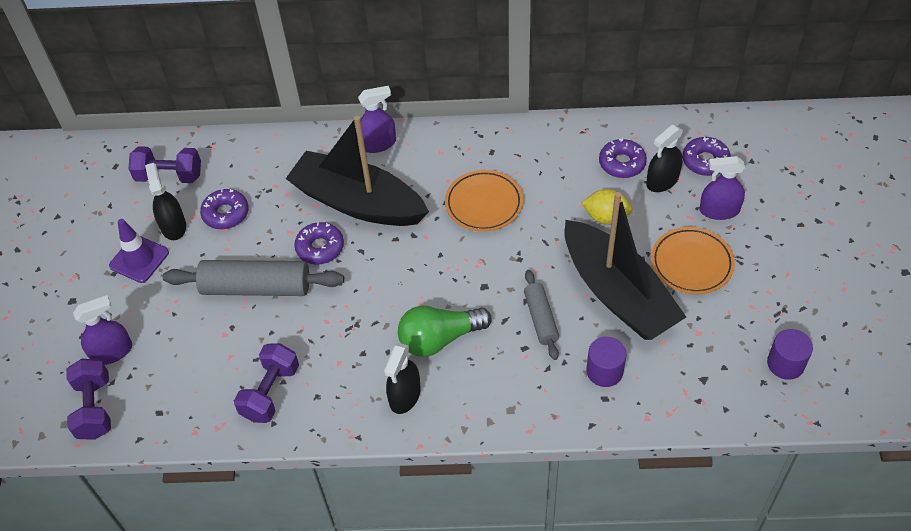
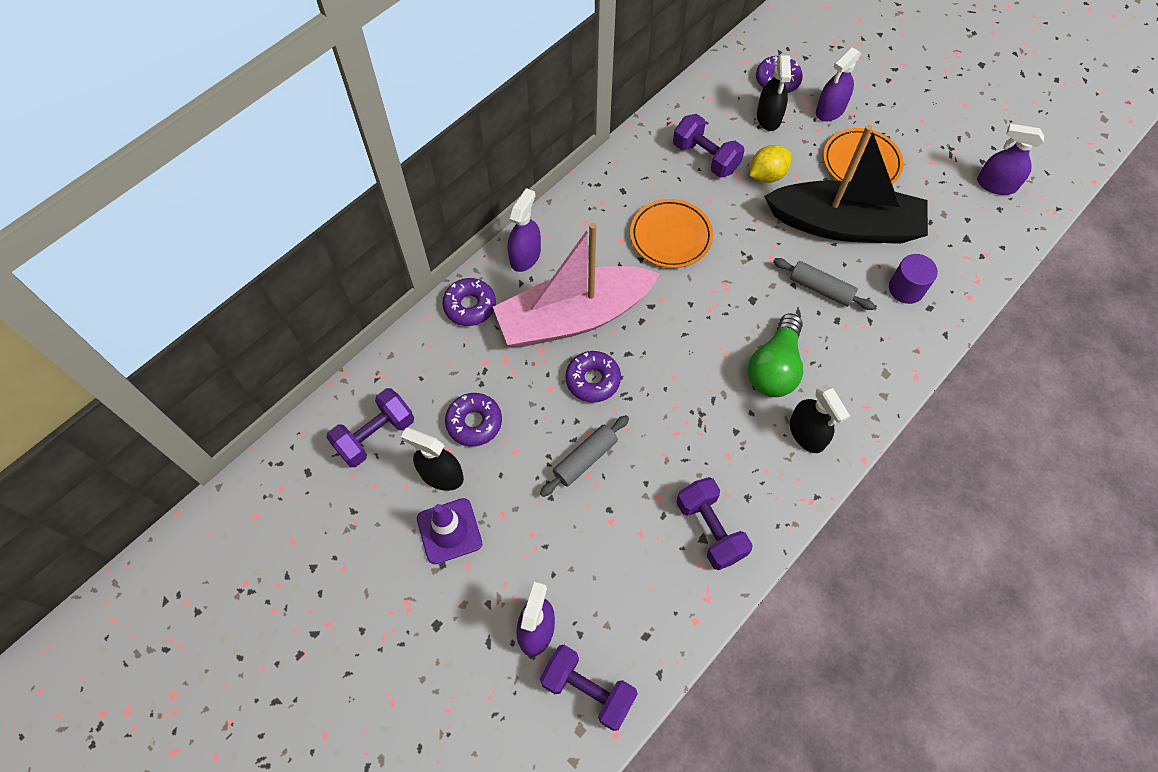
camera: 50 degrees left, 10 degrees up
(256, 287) = (585, 459): grey rolling pin -> grey rolling pin, size x0.57
(357, 203) = (573, 317): black boat -> pink boat
(577, 173) = (705, 157): none -> purple dumbbell
(622, 163) = (726, 126): purple donut -> purple donut (470, 306)
(785, 364) = (996, 184): purple cylinder -> purple spray bottle

